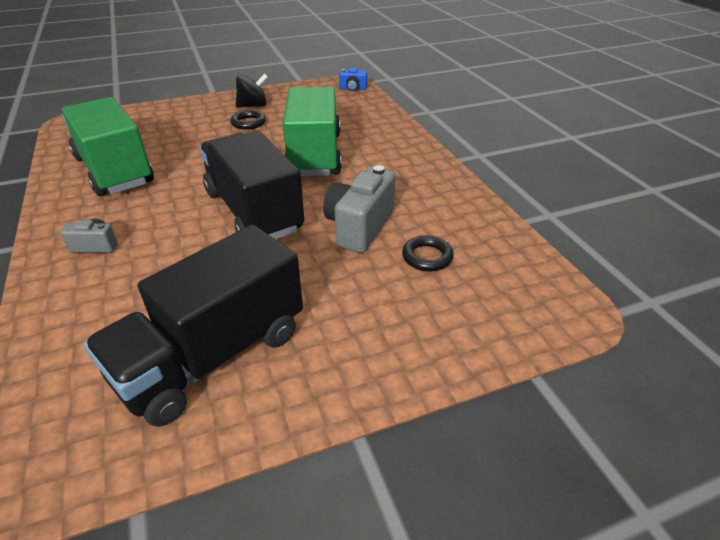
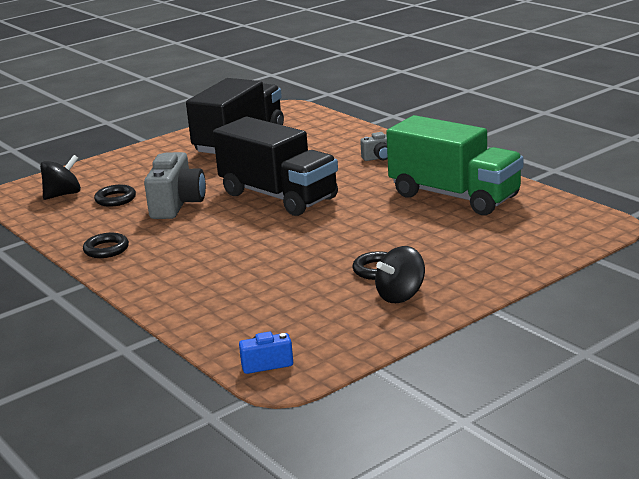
camera: 165 degrees right, 15 degrees down
(314, 155) = (257, 250): green truck -> none
(439, 184) = (106, 249): none -> black ring
(496, 287) = (63, 194): none -> black spinning top

